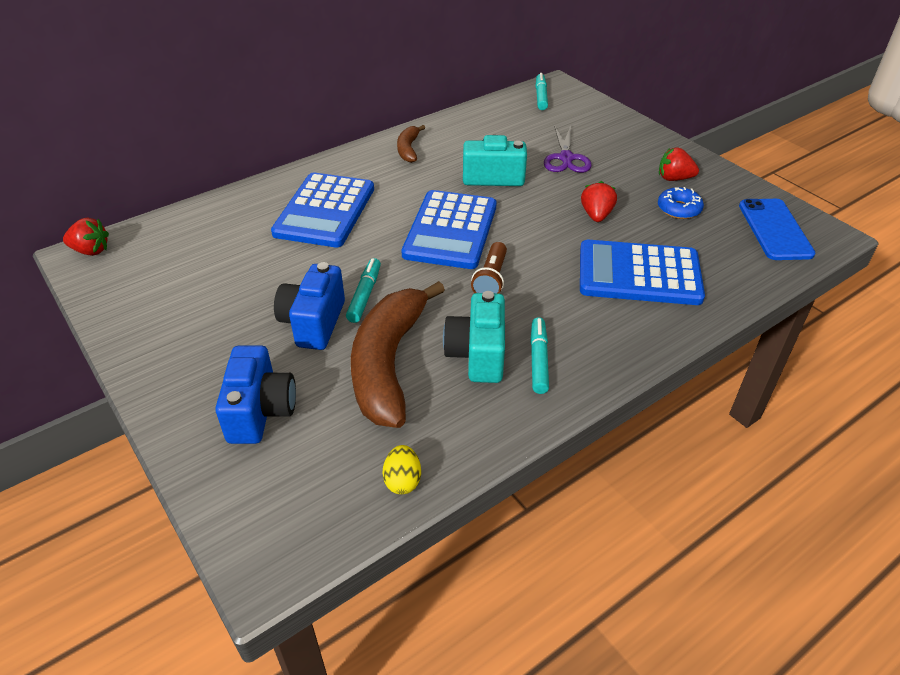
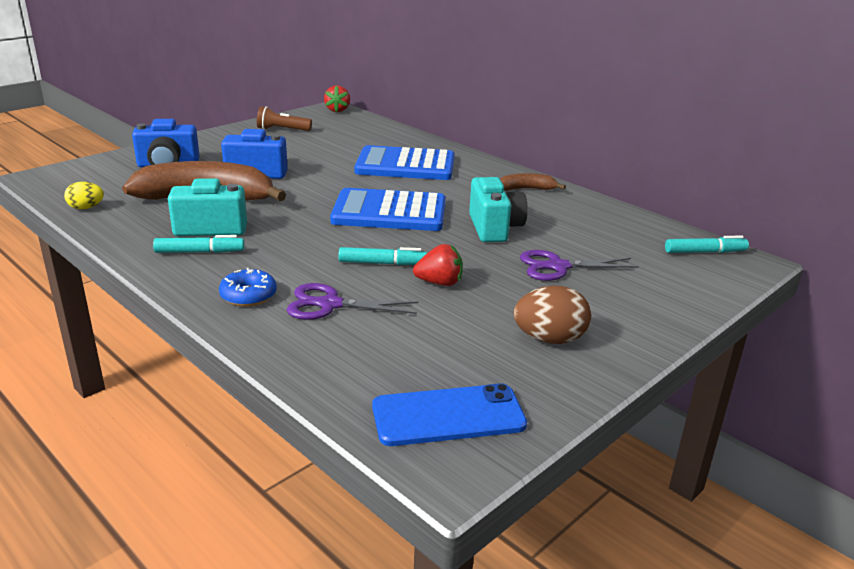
camera: 80 degrees right, 15 degrees down
(364, 295) = (291, 185): turquoise marker -> turquoise marker (382, 263)
(491, 279) = (315, 231): brown flashlight -> brown flashlight (282, 130)
(639, 274) = (330, 304): blue calculator -> purple scissors
(674, 178) = (549, 339): red strawberry -> brown egg
(679, 209) = (473, 338): blue donut -> blue donut (248, 295)

